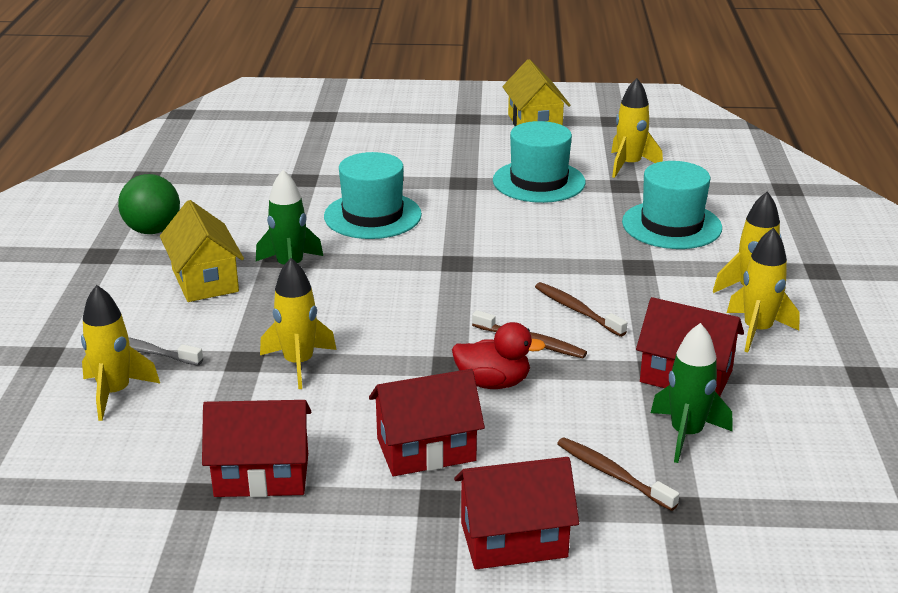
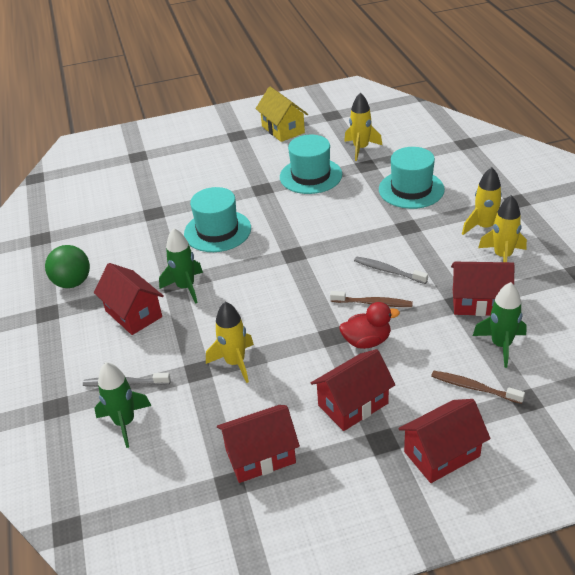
camera: 15 degrees left, 10 degrees up
(115, 393) = (125, 423): yellow rocket -> green rocket
(205, 280) = (133, 314): yellow house -> red house
(577, 310) = (388, 271): brown toothbrush -> grey toothbrush

